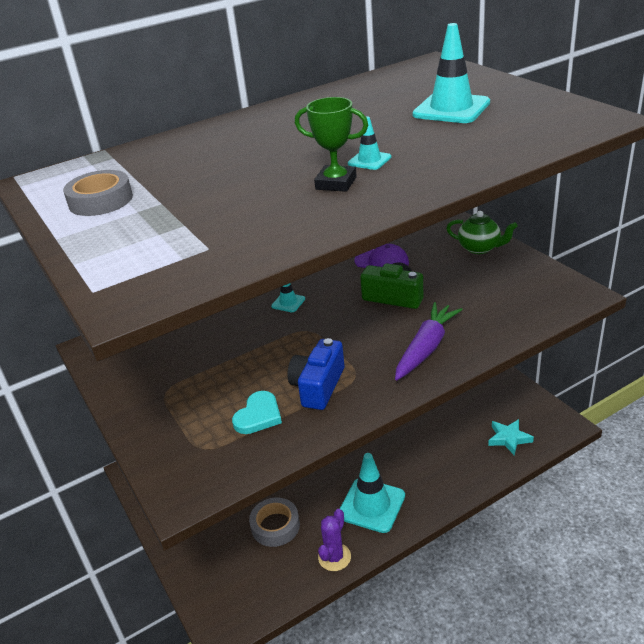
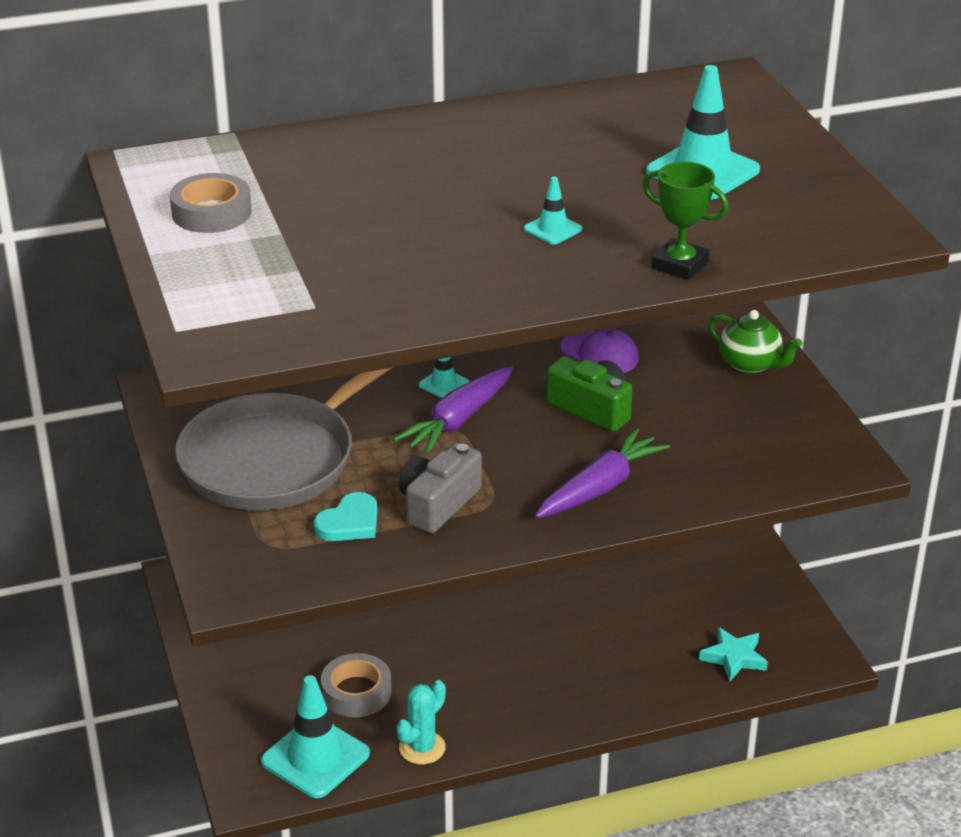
camera: 10 degrees right, 0 degrees up
(187, 380) = (275, 458): none -> grey pan
(308, 325) = (458, 421): none -> purple carrot
(318, 386) = (438, 504): blue camera -> grey camera
(334, 557) = (422, 748): purple cactus -> turquoise cactus
(336, 183) = (496, 253): green trophy -> green trophy (680, 265)
(371, 505) = (498, 697): turquoise traffic cone -> turquoise traffic cone (315, 758)

